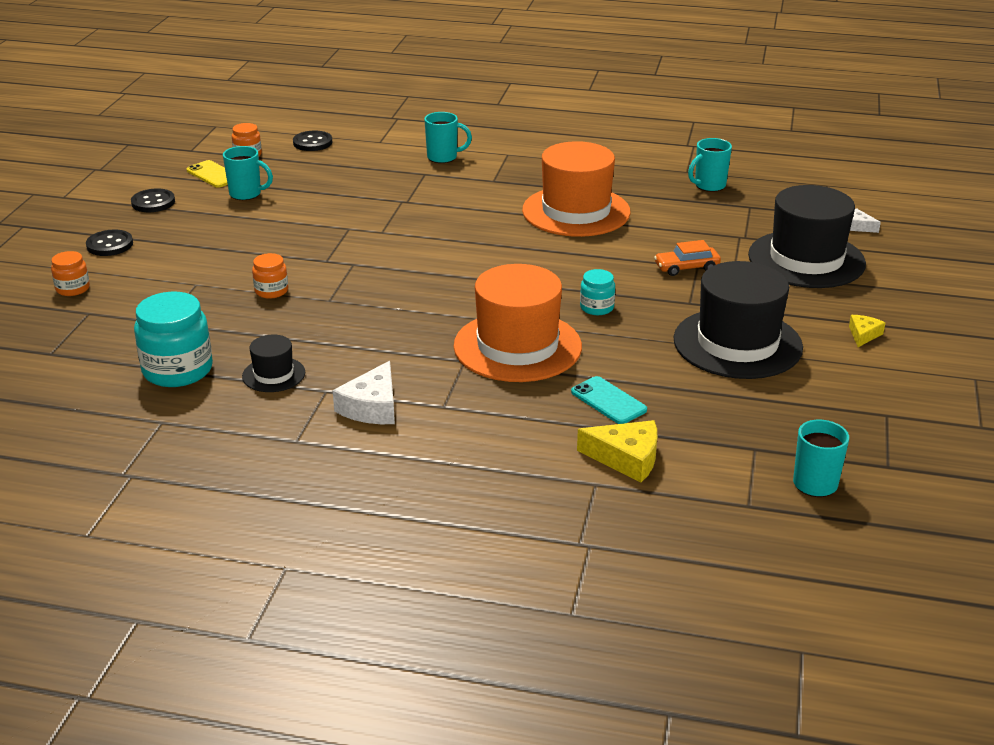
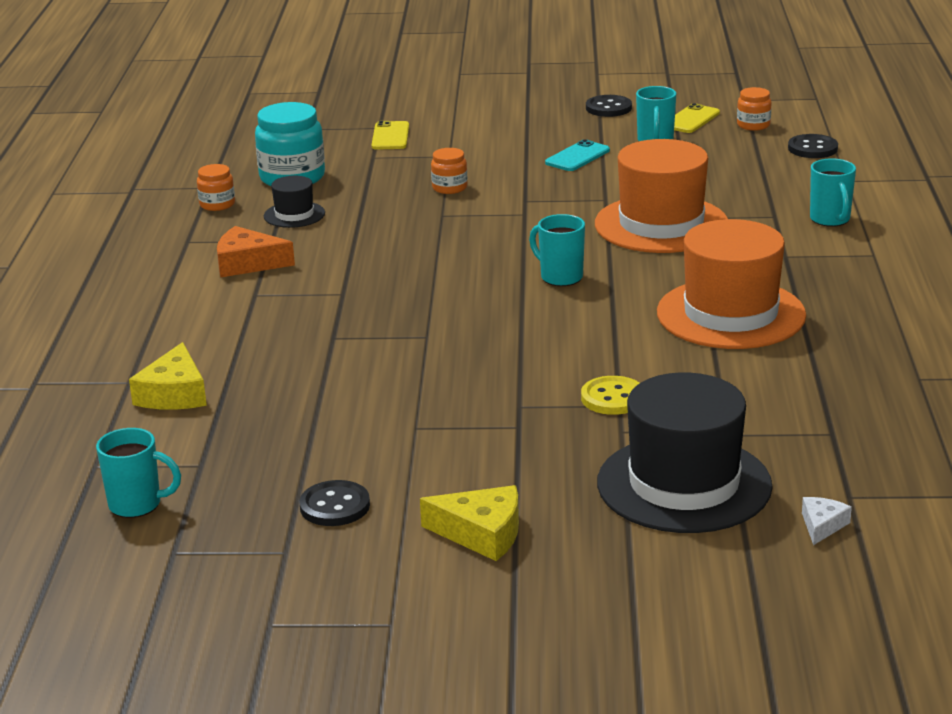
camera: 80 degrees right, 5 degrees down
(73, 289) = (419, 113): orange jar -> orange jar (217, 204)
(110, 245) = (509, 109): black button -> black button (335, 506)
(119, 309) = (390, 136): none -> yellow phone
(372, 407) = (247, 263): white cheese -> orange cheese
(517, 346) = (379, 316): orange hat -> orange hat (661, 224)
(596, 307) = (482, 350): turquoise jar -> none
(608, 401) = (281, 375): turquoise phone -> turquoise phone (577, 157)
(686, 267) = (613, 398): orange car -> yellow button
(709, 186) = (881, 398): turquoise mug -> turquoise mug (560, 277)
(737, 343) = (428, 443): black hat -> none
(863, 335) = (482, 533): yellow cheese -> yellow cheese, size x1.74

